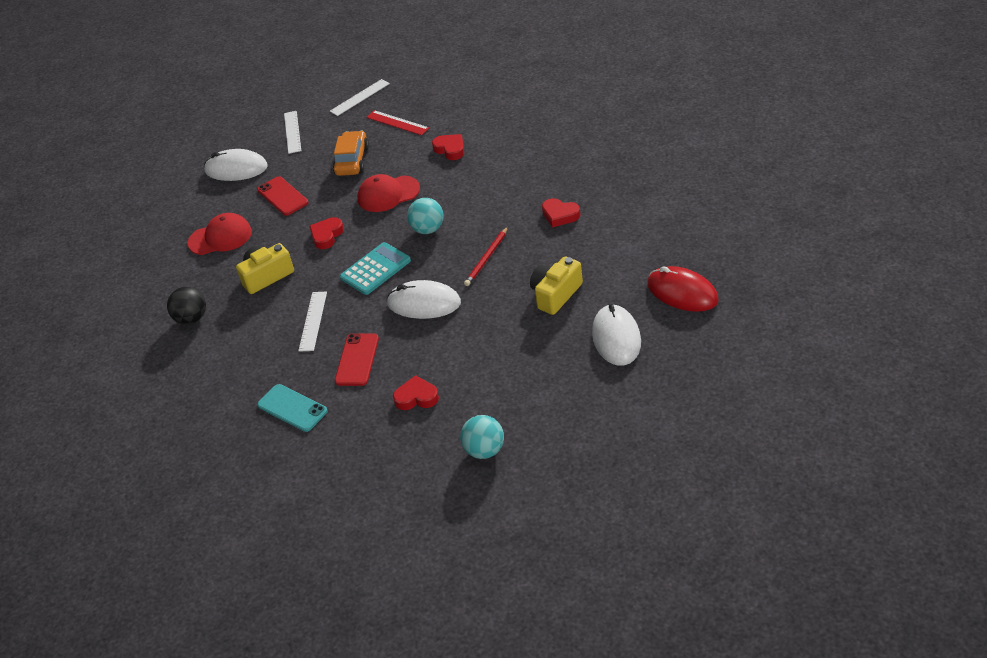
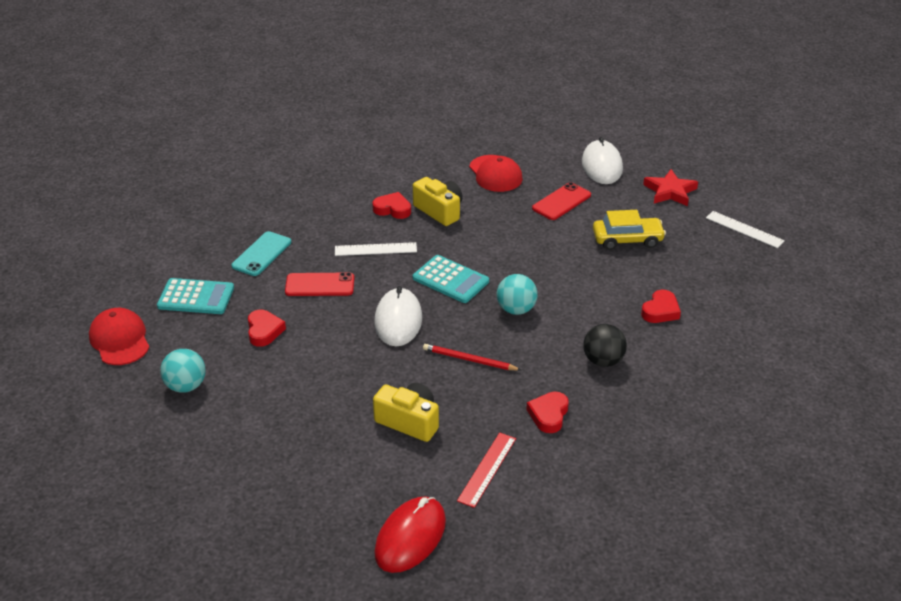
camera: 75 degrees right, 5 degrees down
(192, 318) = (382, 177): black ball -> black ball (603, 361)
(292, 132) = (670, 191): white ruler -> red star
(326, 235) = (501, 240): red heart -> red heart (392, 209)
(349, 456) = (196, 297): none -> turquoise calculator
(352, 161) = (627, 240): orange car -> yellow car
(388, 194) = (573, 273): red cap -> red cap (120, 340)
(397, 123) = (703, 264): red ruler -> red ruler (487, 469)
(616, 338) = (335, 478): white mouse -> none

